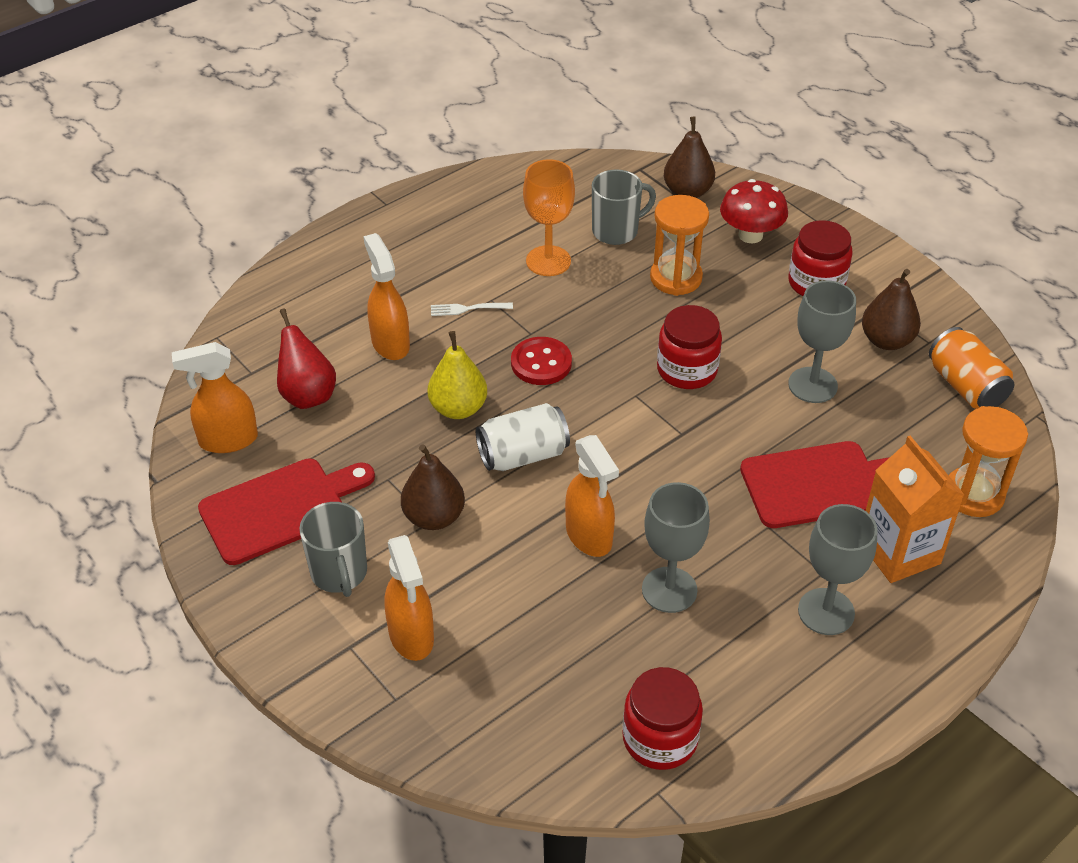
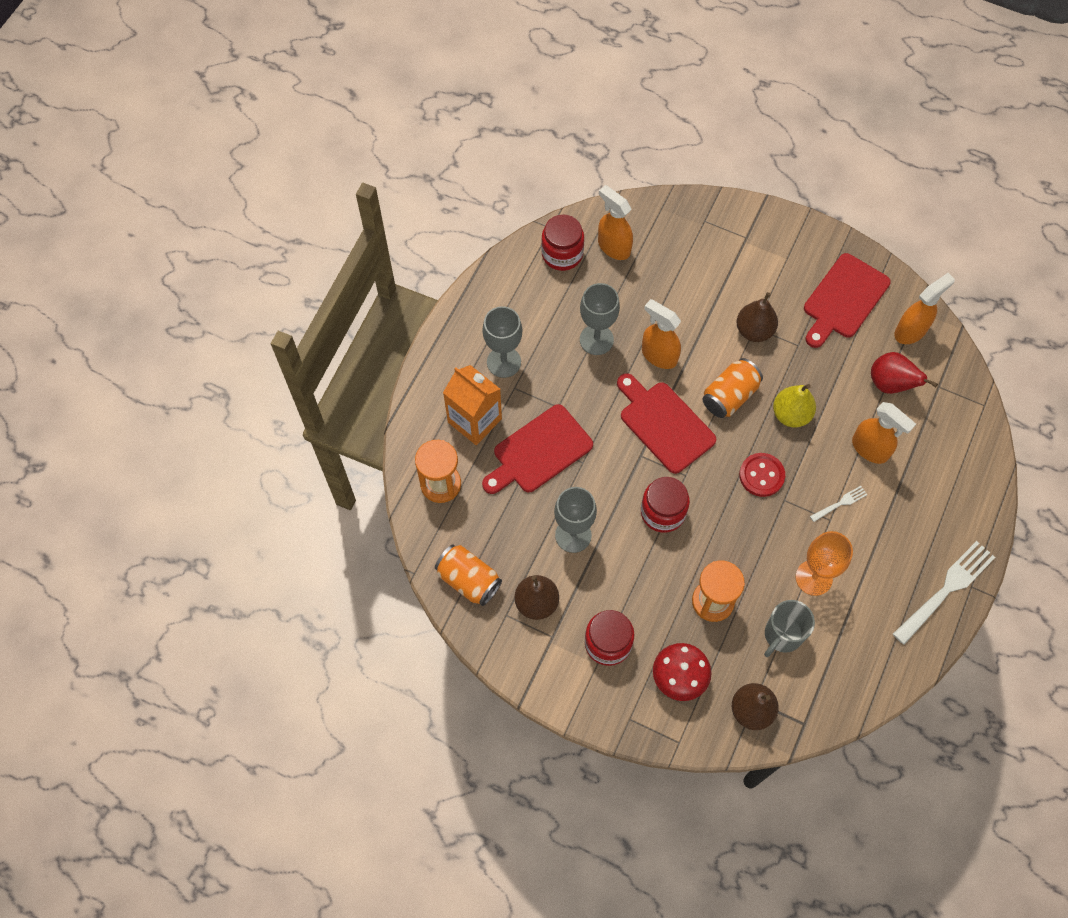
camera: 155 degrees right, 20 degrees up
(339, 573) = (781, 274): grey mug -> none
(411, 636) = (718, 255): orange spray bottle -> orange spray bottle (613, 247)
(416, 209) = (945, 590): none -> white fork
(523, 455) = (729, 396): white can -> orange can
(630, 455) = (664, 424): none -> red cutting board

